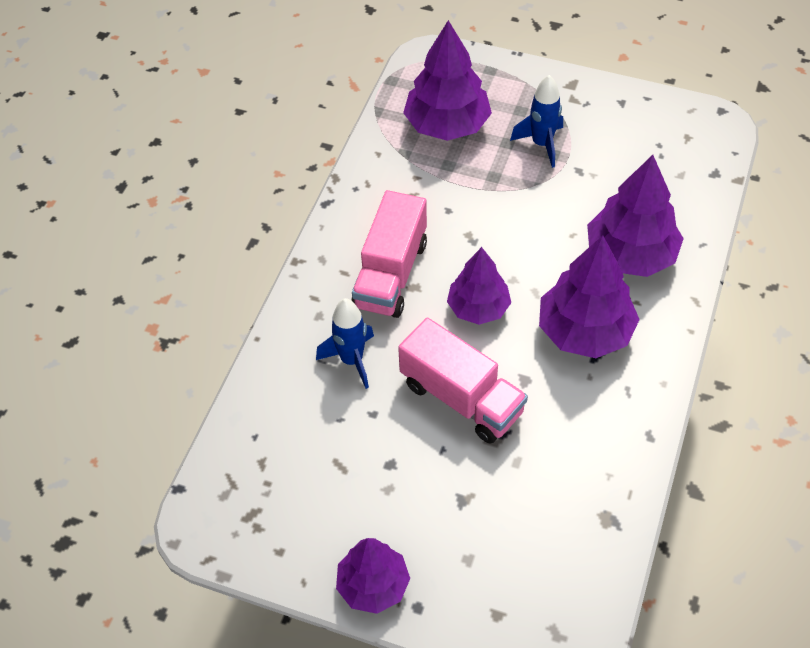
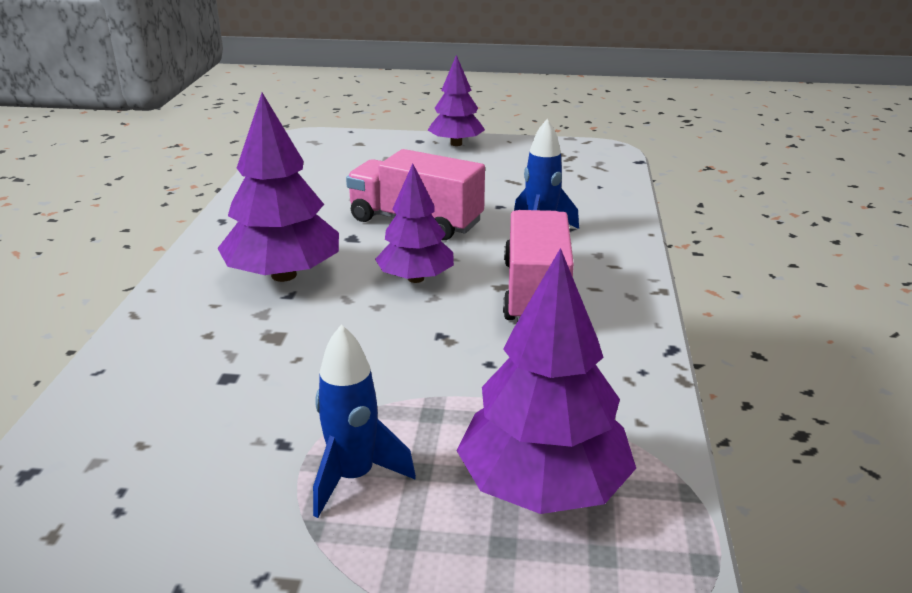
camera: 165 degrees right, 25 degrees down
(630, 254) = (213, 347): purple tree -> none

